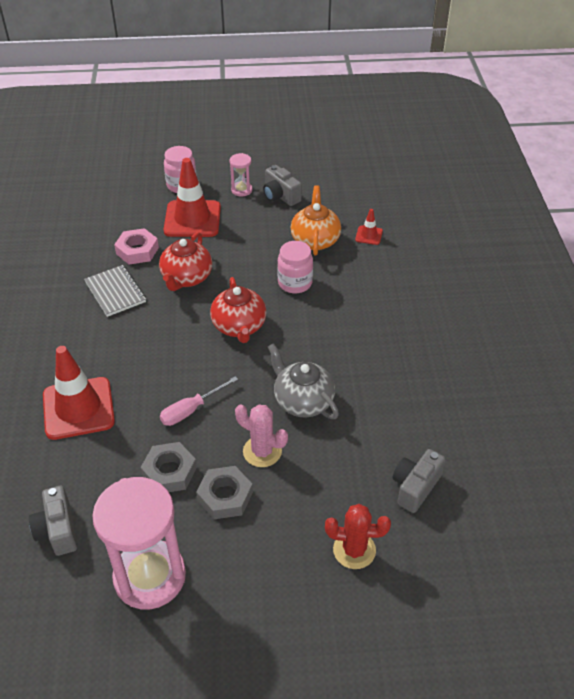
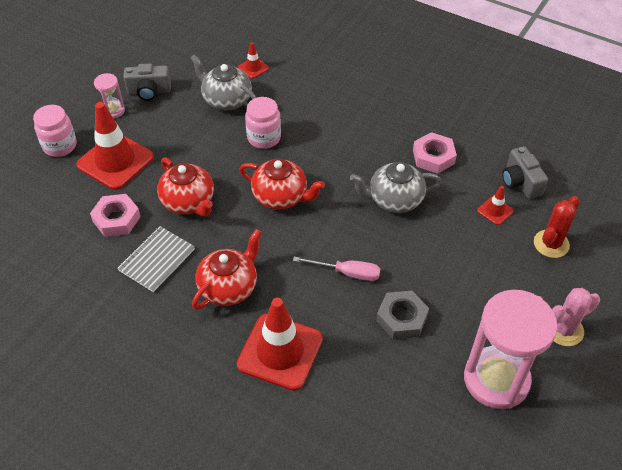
camera: 55 degrees left, 5 degrees up
(57, 530) = (407, 425): grey camera -> none
(115, 292) = (157, 260): grey notebook -> grey notebook turned 60 degrees counterclockwise
(120, 345) = (229, 287): none -> red teapot
(191, 410) = (347, 273): pink screwdriver -> pink screwdriver turned 75 degrees counterclockwise
(225, 496) = (452, 294): grey nut -> none
(262, 451) = (425, 249): pink cactus -> pink cactus (564, 330)
(315, 240) = (226, 100): orange teapot -> grey teapot
(357, 483) = (495, 211): none -> red traffic cone
(383, 403) = (433, 157): none -> pink nut

